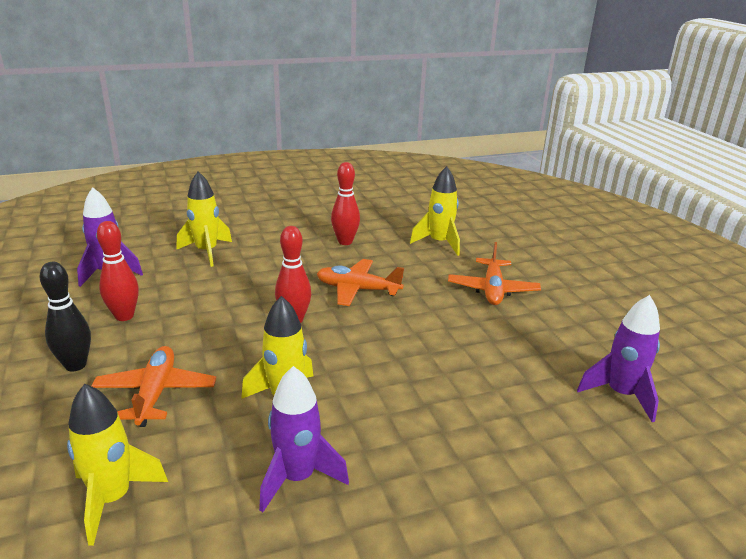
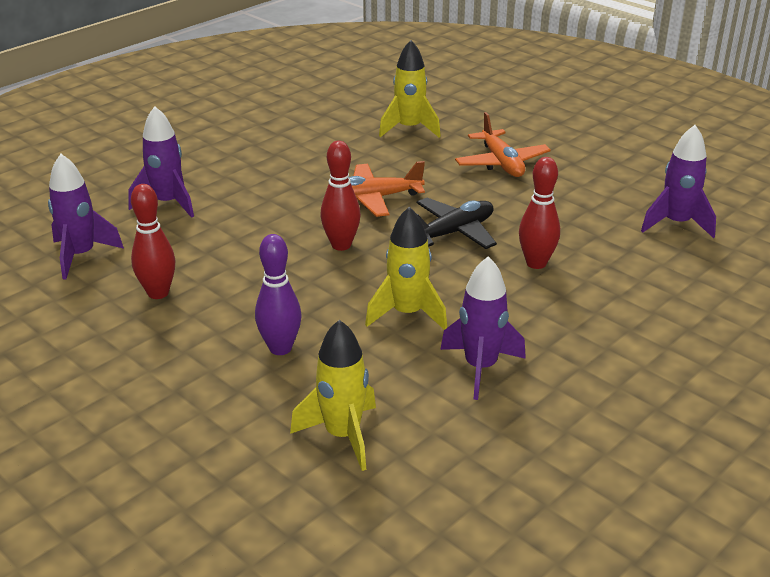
camera: 25 degrees left, 5 degrees up
(75, 365) = (166, 351): black bowling pin -> none
(156, 393) = (280, 348): orange plane -> purple bowling pin
(206, 252) = (168, 203): yellow rocket -> purple rocket
(345, 242) = (310, 152): red bowling pin -> red bowling pin (536, 263)
(395, 337) = (453, 233): none -> black plane

